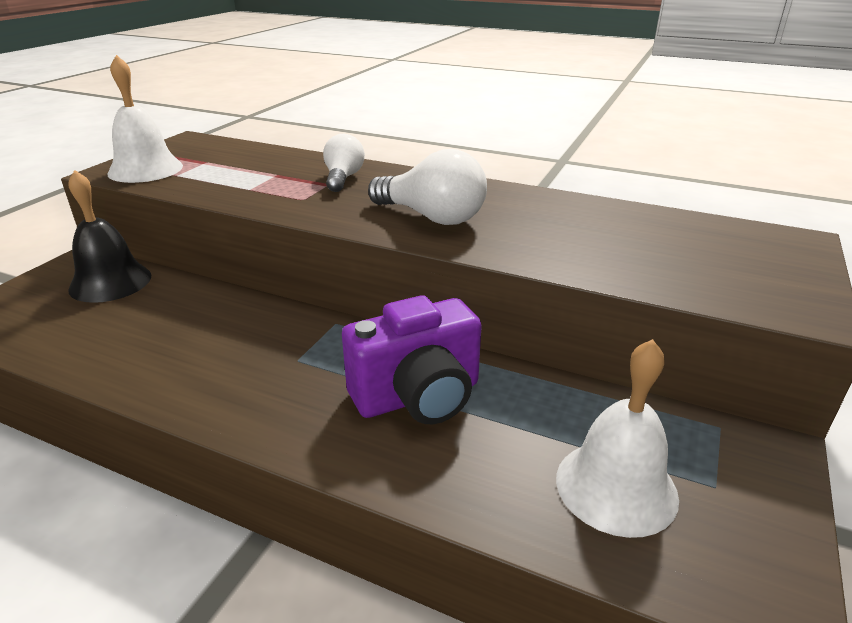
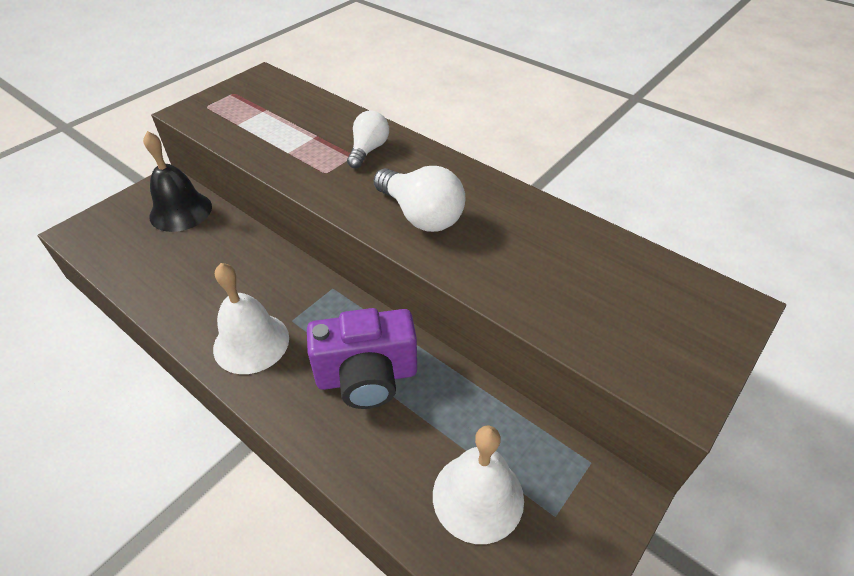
camera: 15 degrees right, 15 degrees up
(145, 169) = (215, 113): white bell -> white bell (251, 342)

